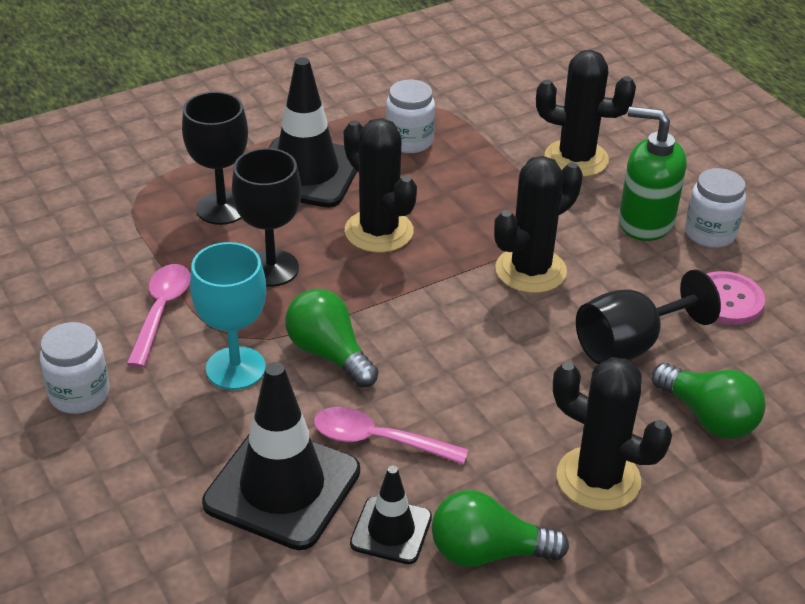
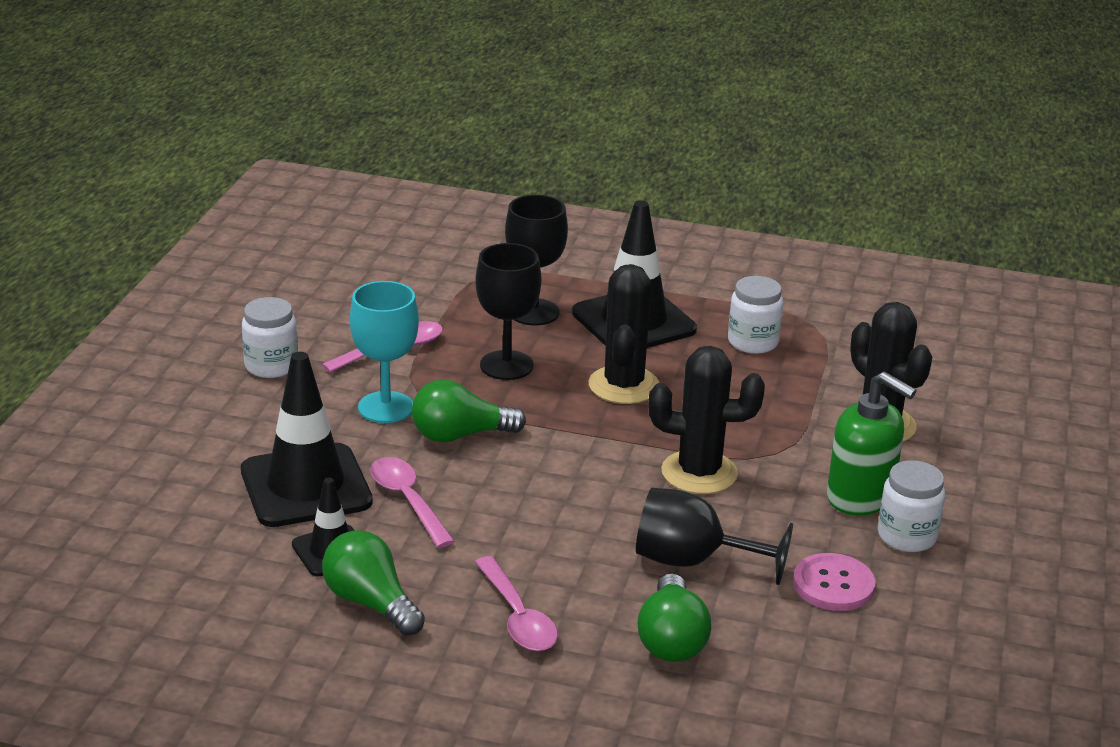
camera: 45 degrees right, 10 degrees down
(329, 354) = (460, 435): green light bulb -> green light bulb turned 105 degrees counterclockwise
(598, 479) = (518, 617): black cactus -> pink spoon
(645, 222) = (860, 497): green soap dispenser -> green soap dispenser turned 150 degrees clockwise

